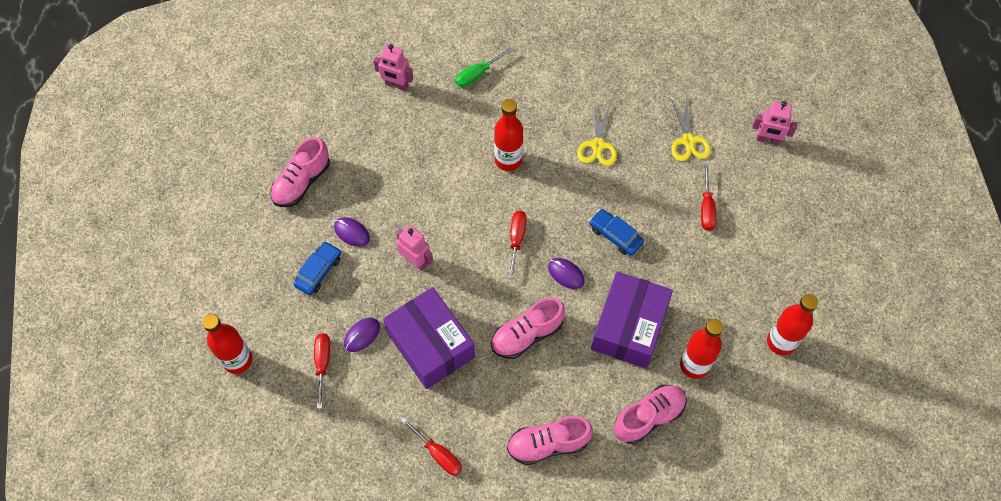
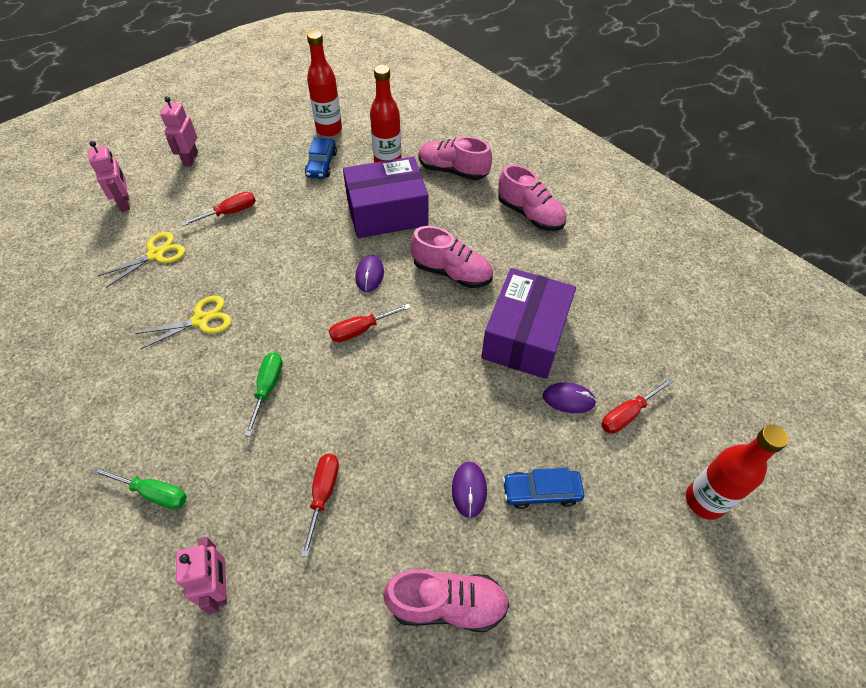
camera: 125 degrees left, 10 degrees down
(416, 261) = (452, 402): pink robot -> pink robot (190, 159)
(438, 454) = (608, 276): red screwdriver -> red screwdriver (323, 495)
(508, 160) = (267, 388): red bottle -> green screwdriver
(615, 235) = (302, 259): blue car -> blue car (321, 164)

